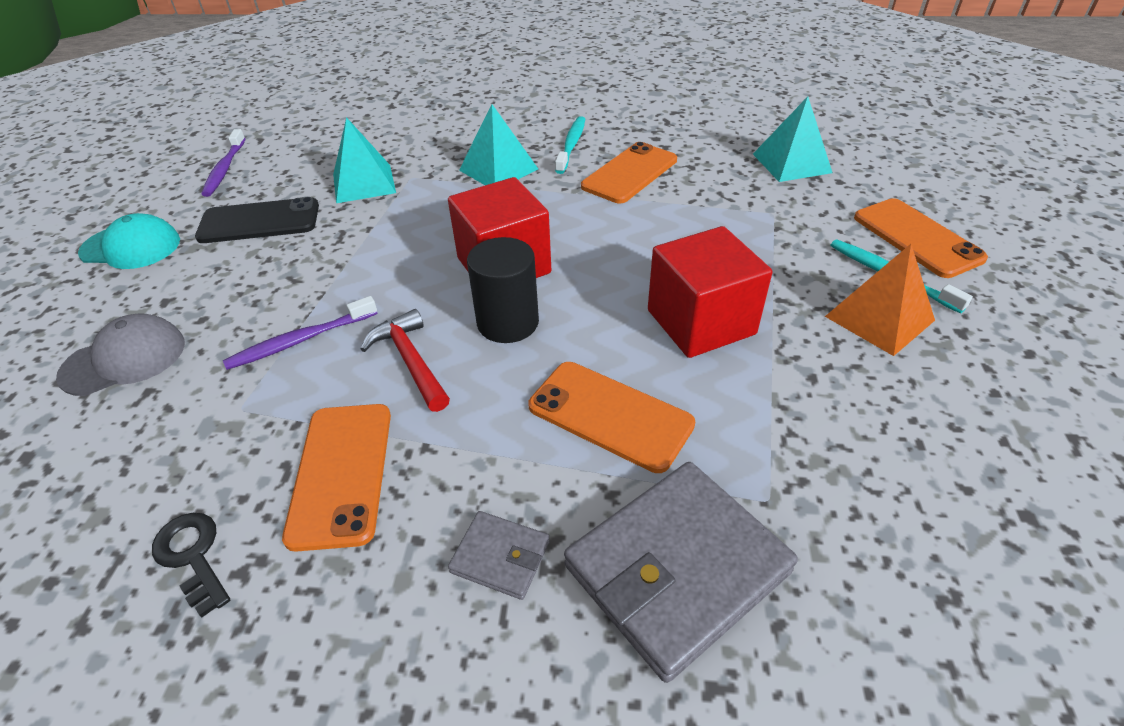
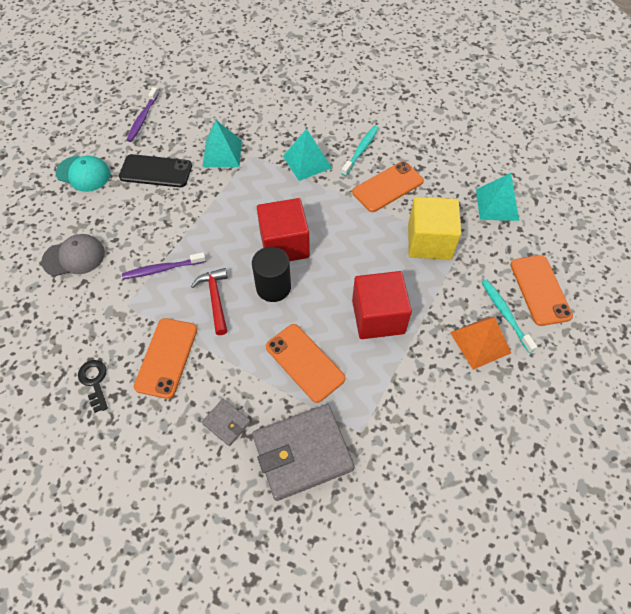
camera: 15 degrees right, 15 degrees up
(724, 218) = (429, 241): none -> yellow cube

